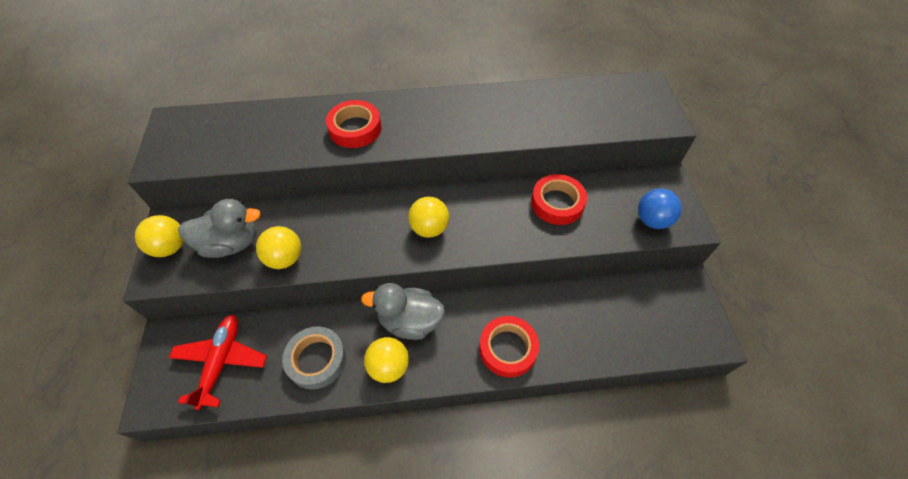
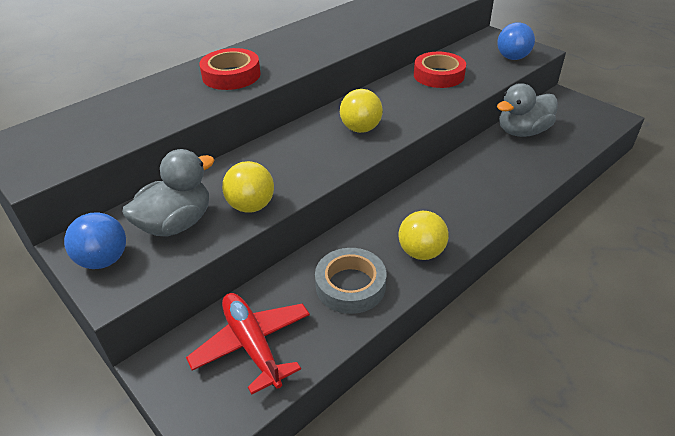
camera: 35 degrees left, 15 degrees down
(170, 247) = (104, 260): yellow ball -> blue ball
(409, 321) = (400, 215): grey duck -> grey duck (522, 132)
(508, 348) = (497, 190): red tape -> none

